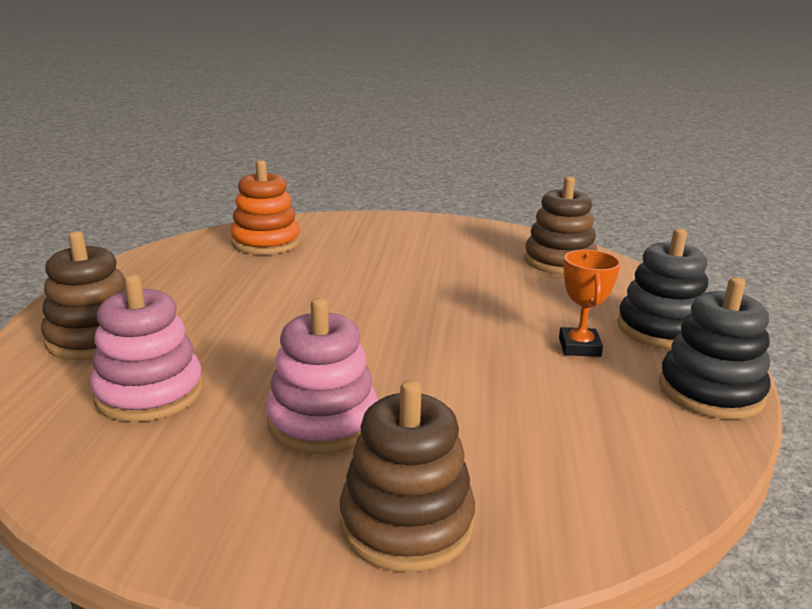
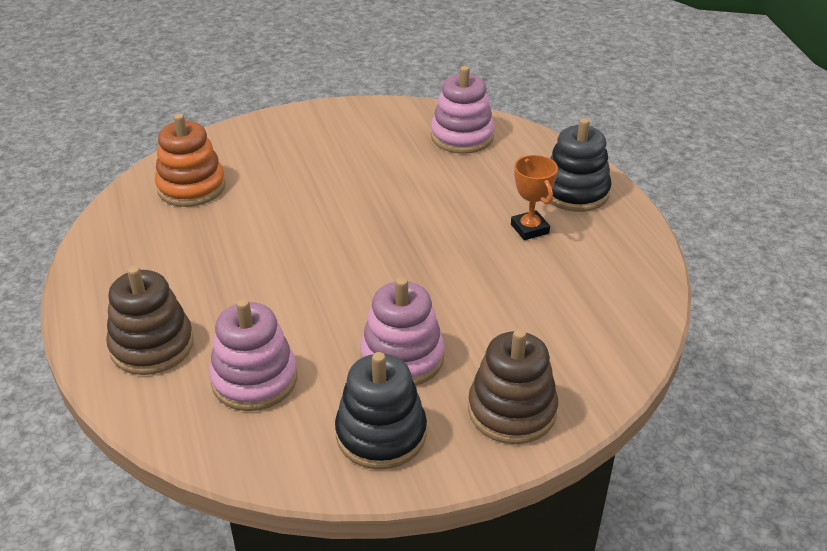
camera: 25 degrees left, 15 degrees up
(559, 261) = (462, 137): brown stacking toy -> pink stacking toy
(710, 391) = (632, 242): black stacking toy -> black stacking toy (381, 434)

